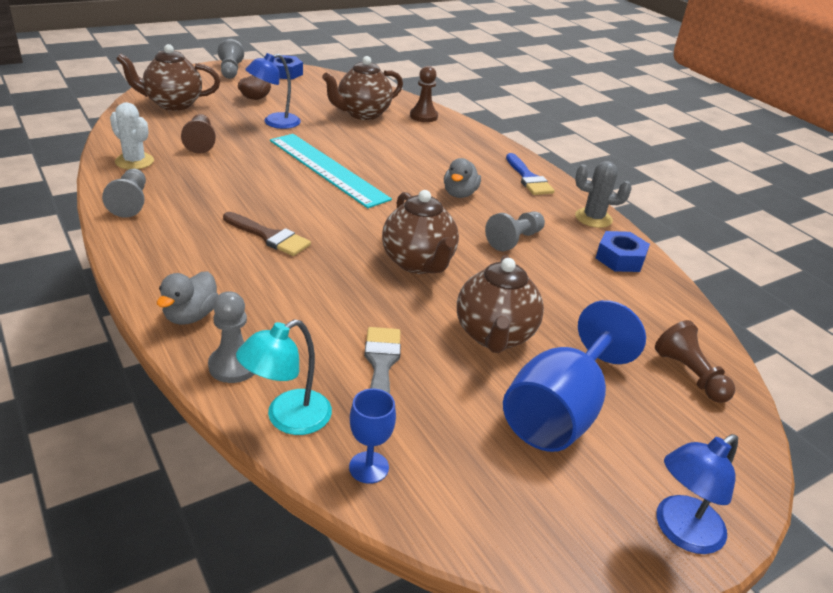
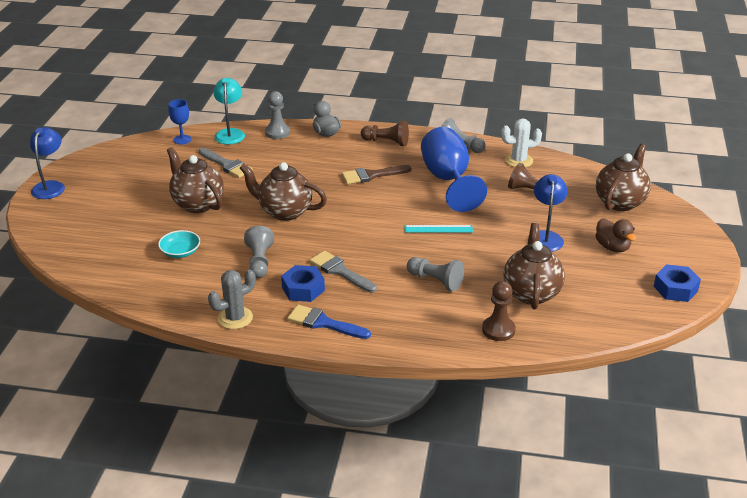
camera: 135 degrees right, 0 degrees up
(230, 70) = (698, 257): grey pawn -> grey pawn (435, 281)
(327, 169) = (438, 229): turquoise ruler -> turquoise ruler, size x0.46
(459, 194) = (340, 271): grey duck -> grey brush
(560, 411) = (133, 194): blue goblet -> blue goblet (448, 180)
(580, 296) = (180, 252): none -> turquoise bowl
(620, 258) = (183, 295): blue nut -> blue nut (303, 289)
(689, 375) = (85, 247): brown pawn -> brown pawn (386, 142)

